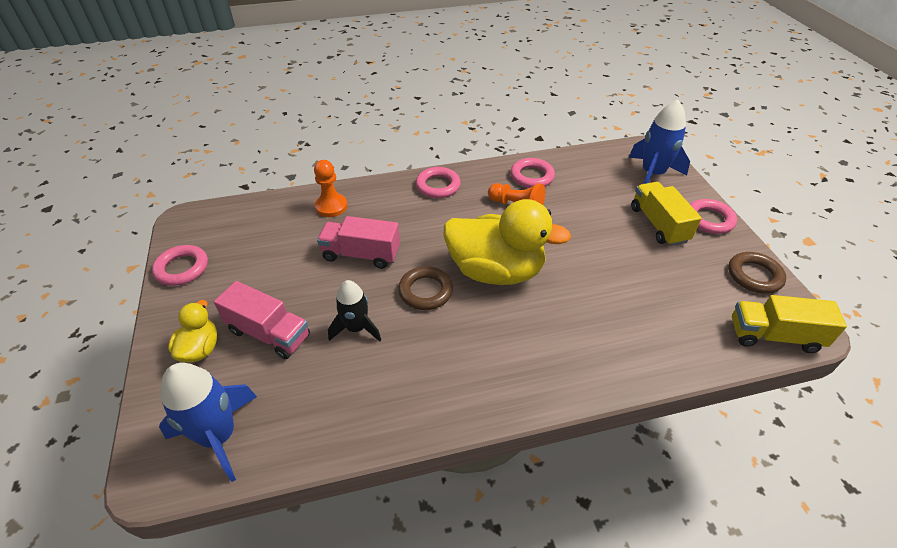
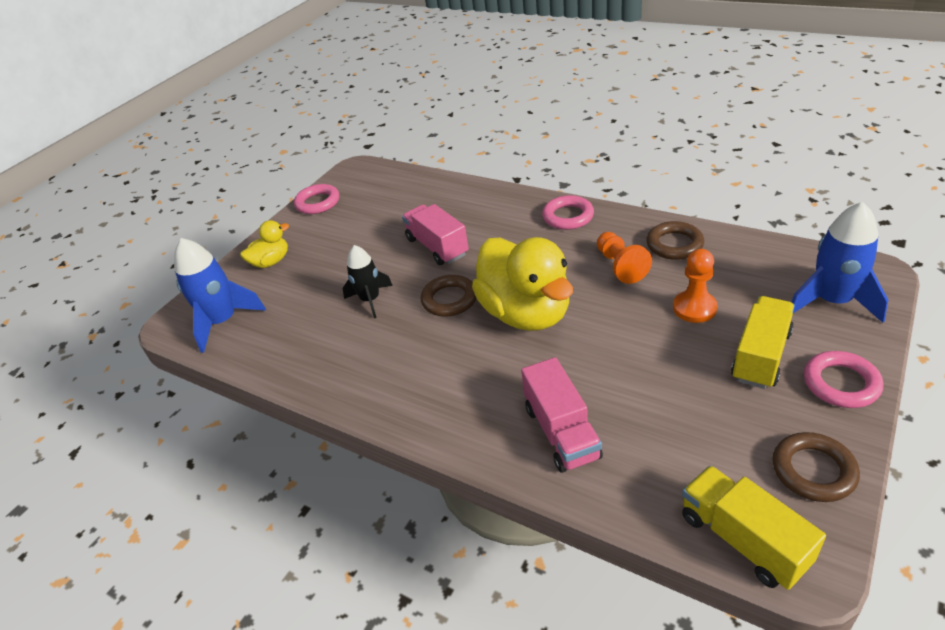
camera: 50 degrees right, 5 degrees down
(269, 333) = (316, 273): pink truck -> pink truck (561, 432)
(331, 206) = (460, 199): orange pawn -> orange pawn (694, 308)
(532, 176) = (674, 244): pink ring -> brown ring

